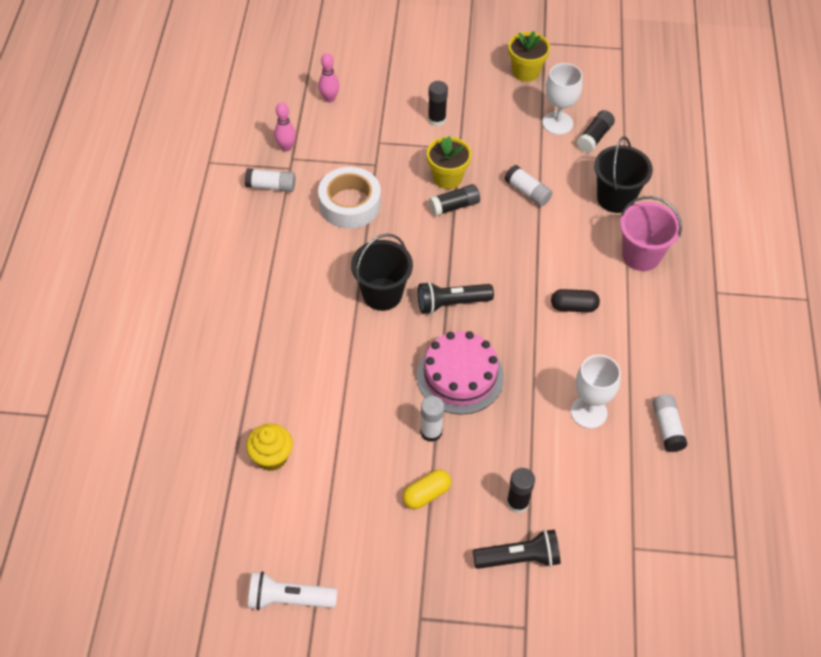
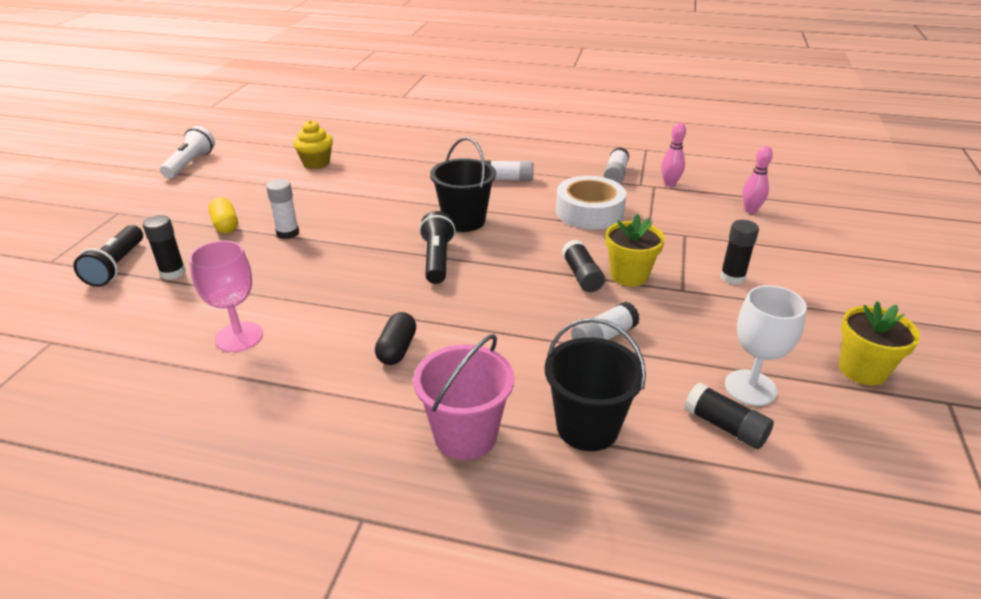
camera: 100 degrees right, 20 degrees down
(460, 376) = (341, 255): pink cake -> none
(588, 412) = (239, 337): white goblet -> pink goblet
(667, 428) = (169, 402): white glue stick -> white glue stick (508, 179)

